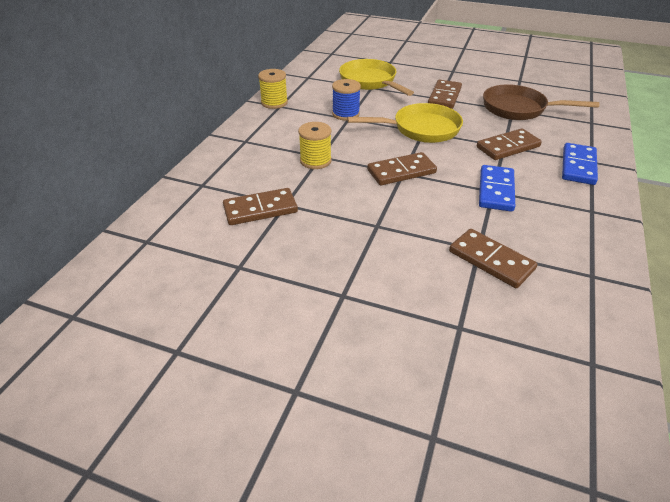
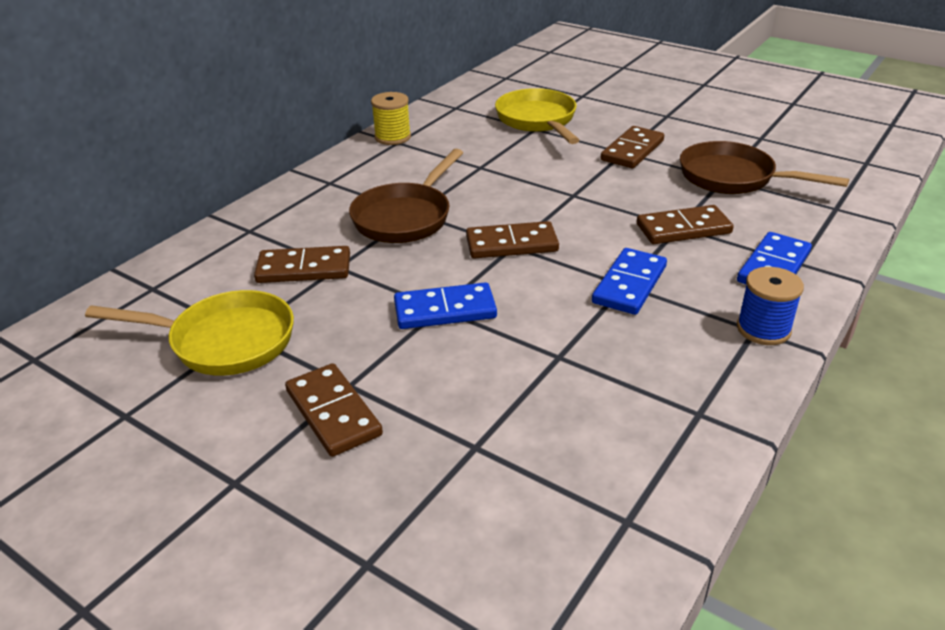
camera: 15 degrees right, 5 degrees down
(315, 161) = (405, 217): yellow spool -> brown pan
(346, 114) = (479, 161): blue spool -> blue spool (763, 329)
(382, 227) = (445, 310): none -> blue domino
(421, 129) = (572, 191): yellow pan -> yellow pan (224, 341)
(491, 260) = (566, 373): brown domino -> brown domino (333, 413)

